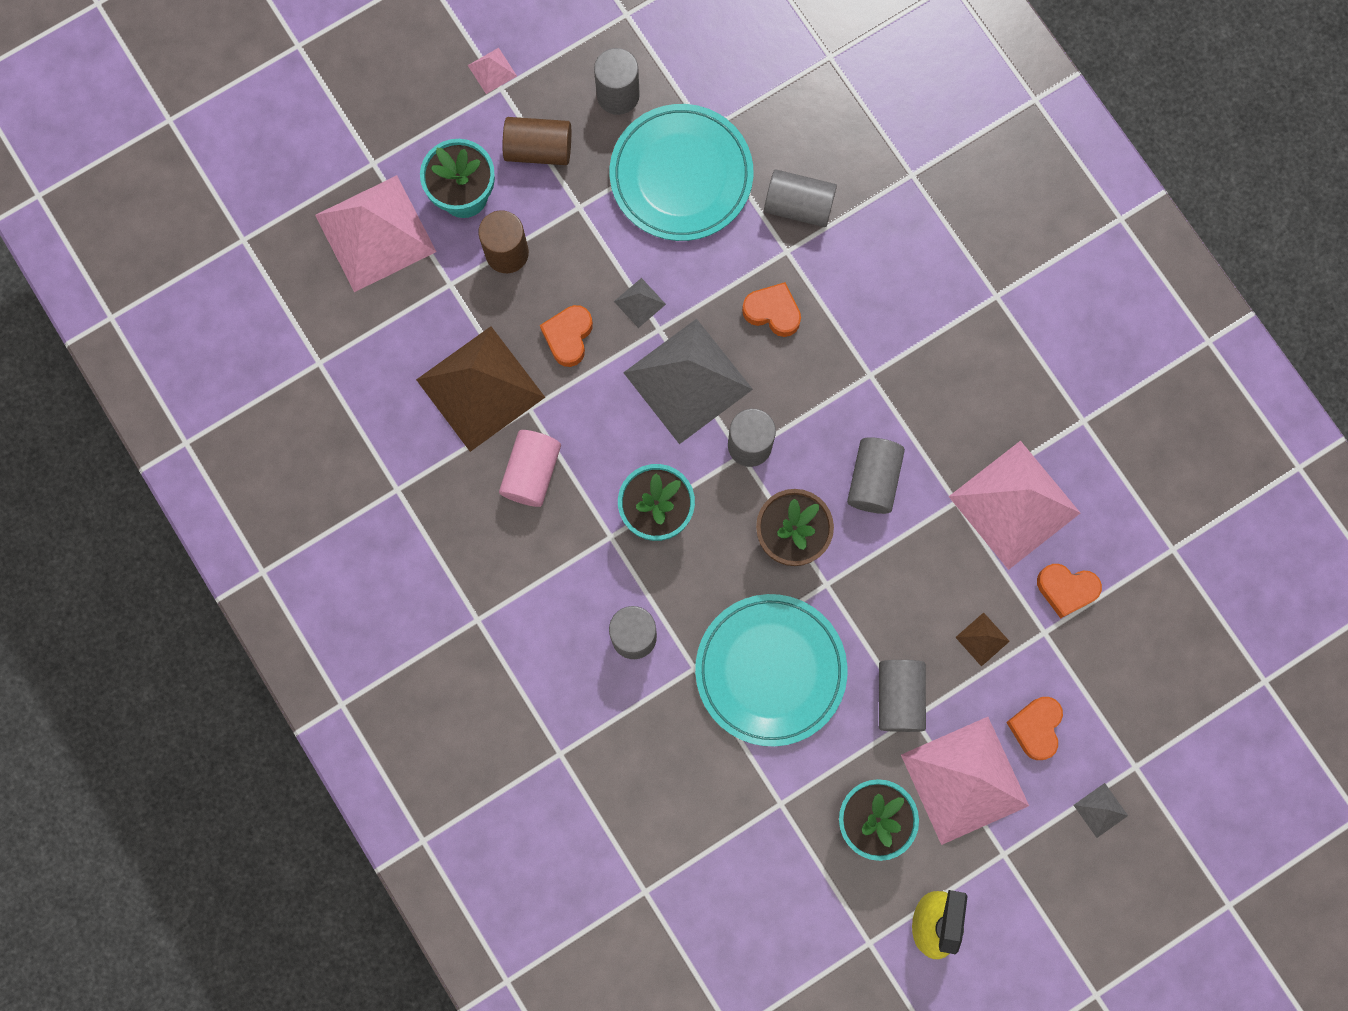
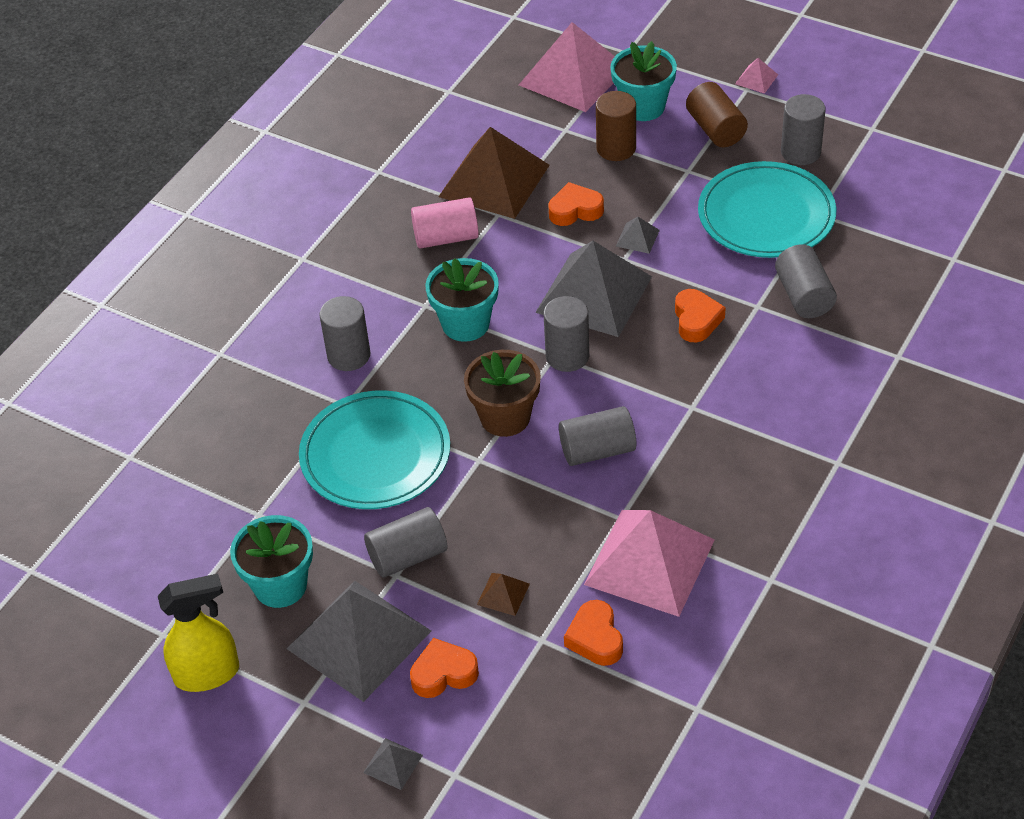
camera: 65 degrees right, 30 degrees down
(964, 780) = (359, 639): pink pyramid -> grey pyramid

